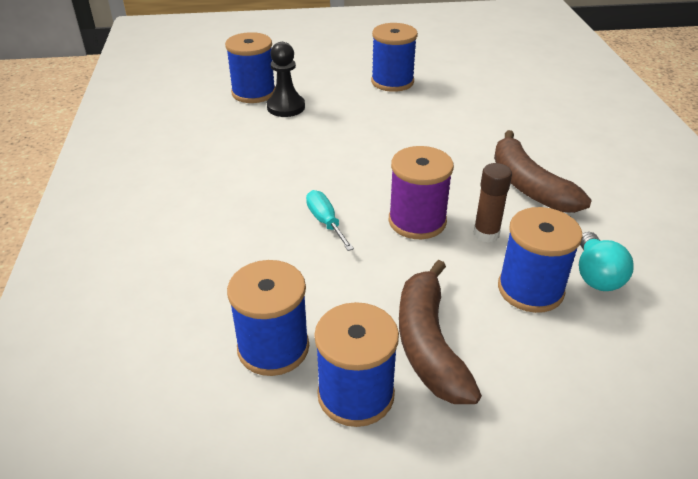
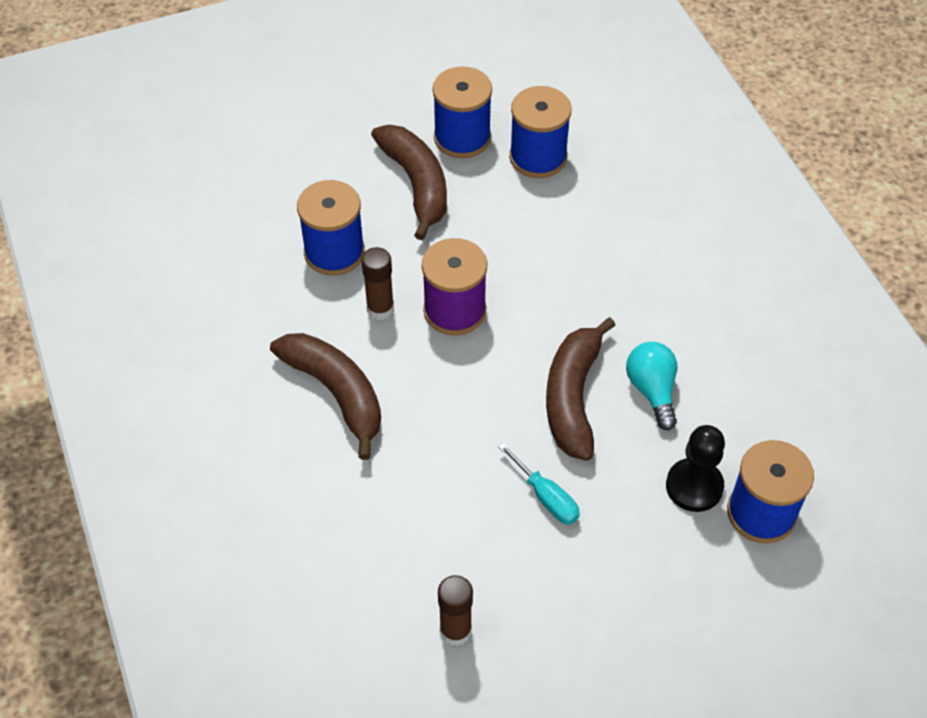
camera: 165 degrees right, 15 degrees up
(325, 222) = (549, 289): turquoise screwdriver -> turquoise screwdriver (546, 497)
(342, 155) = (572, 397): none -> brown banana
(392, 82) = (562, 599): blue spool -> none
(458, 80) = (455, 630): none -> brown glue stick
(596, 275) = (272, 280): turquoise light bulb -> turquoise light bulb (652, 390)

